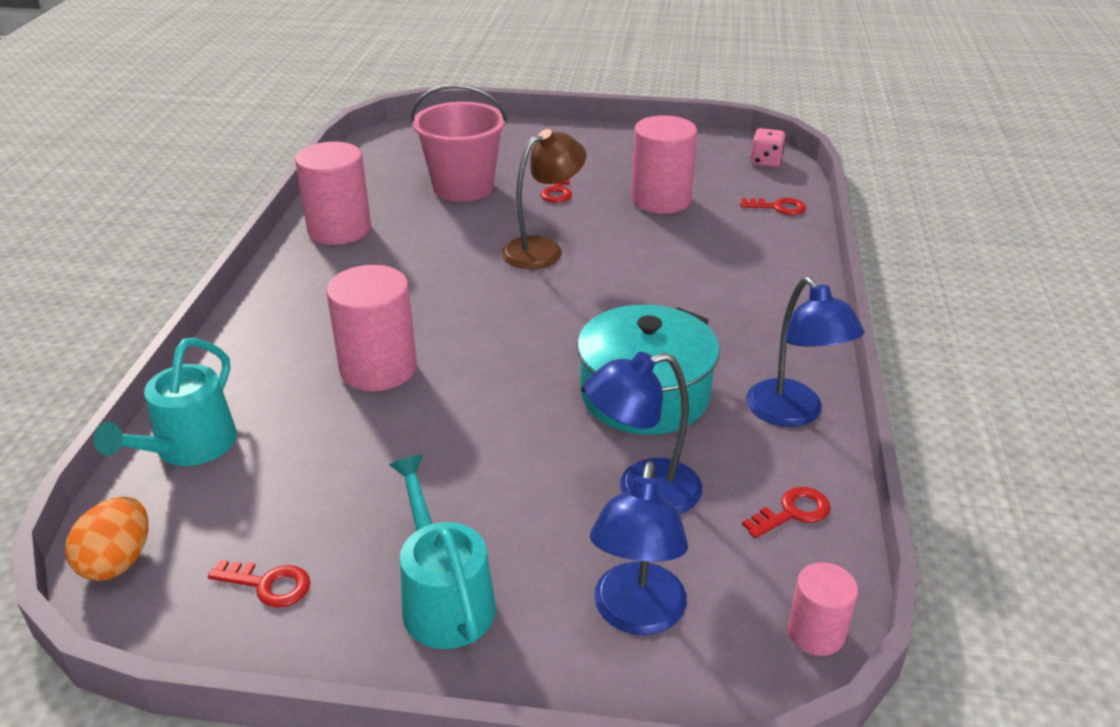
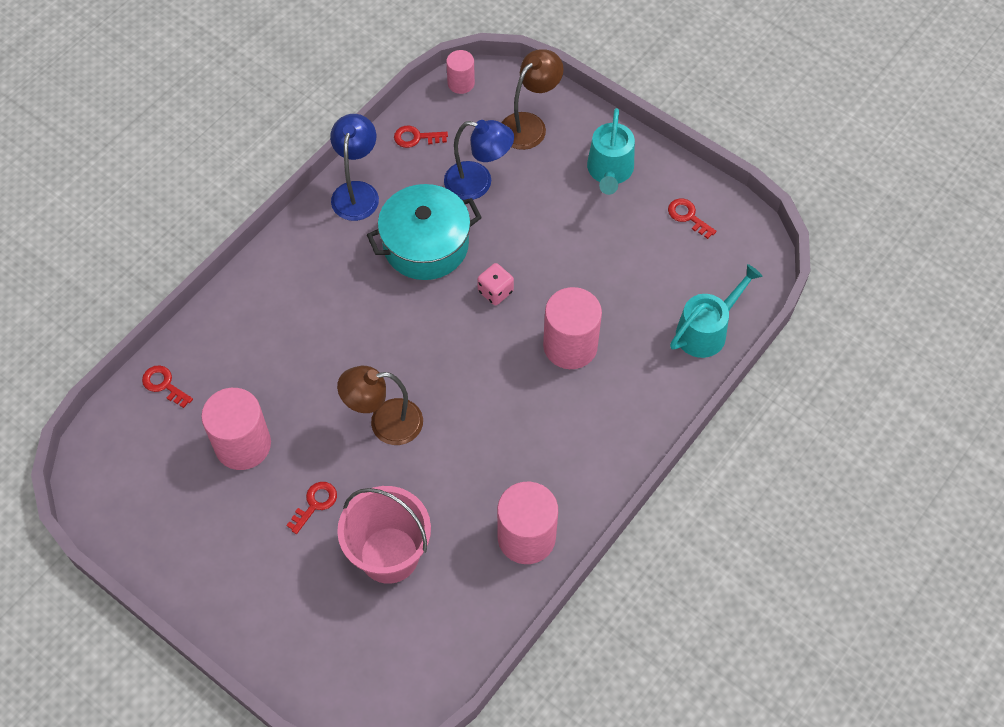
camera: 150 degrees left, 25 degrees up
(118, 561) = (758, 265): orange egg -> none
(636, 615) = (529, 125): blue lamp -> brown lamp
(766, 161) = (102, 458): pink dice -> pink dice (495, 291)

